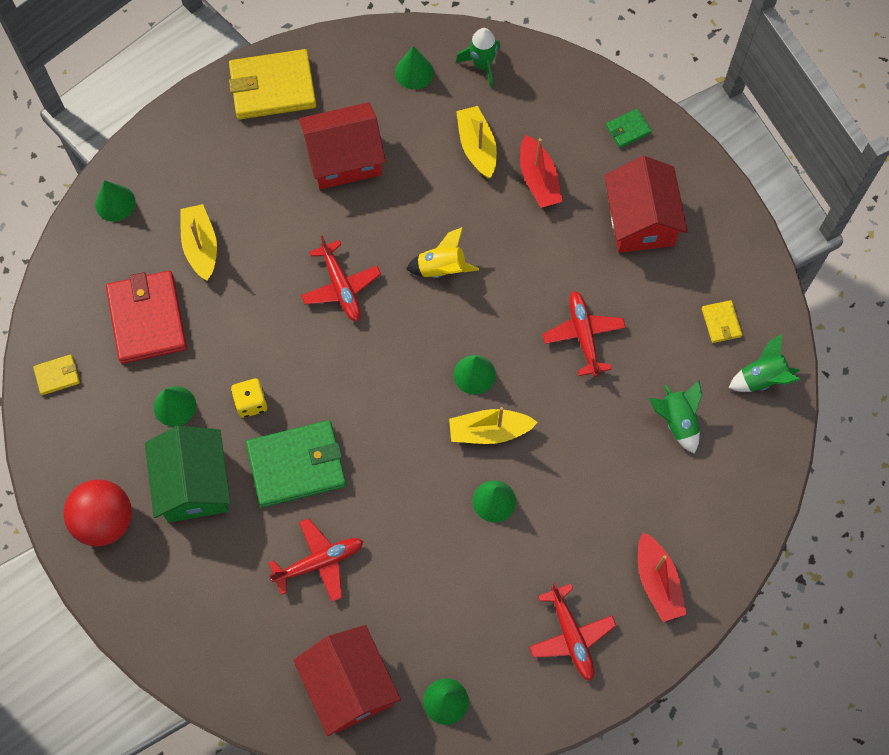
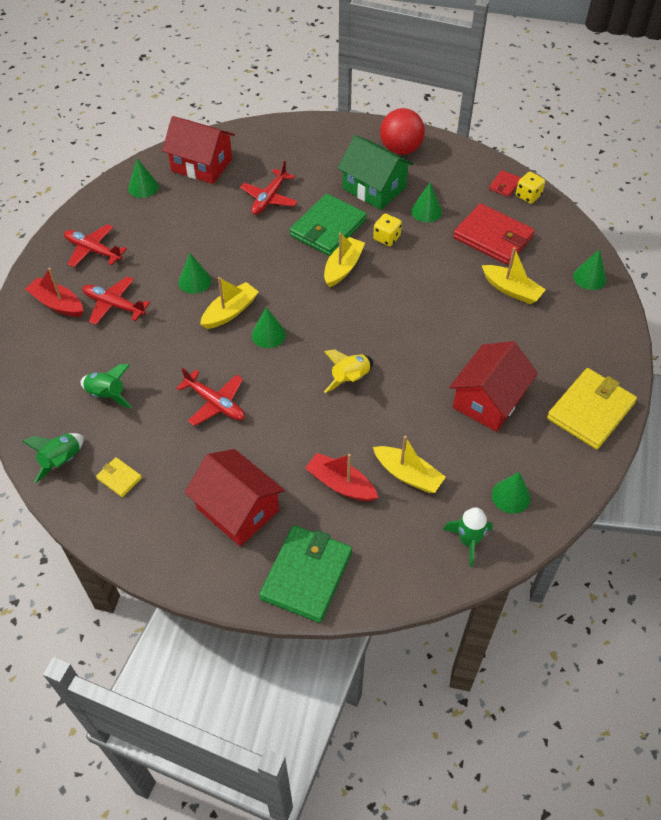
camera: 140 degrees right, 15 degrees down
(51, 342) = (528, 196): none -> yellow dice
(57, 375) = (504, 185): yellow wallet -> red wallet
(331, 399) = (343, 267): none -> yellow boat
(341, 286) = (403, 326): red plane -> red plane (114, 305)
(628, 129) = (306, 575): green wallet -> green wallet, size x2.16

